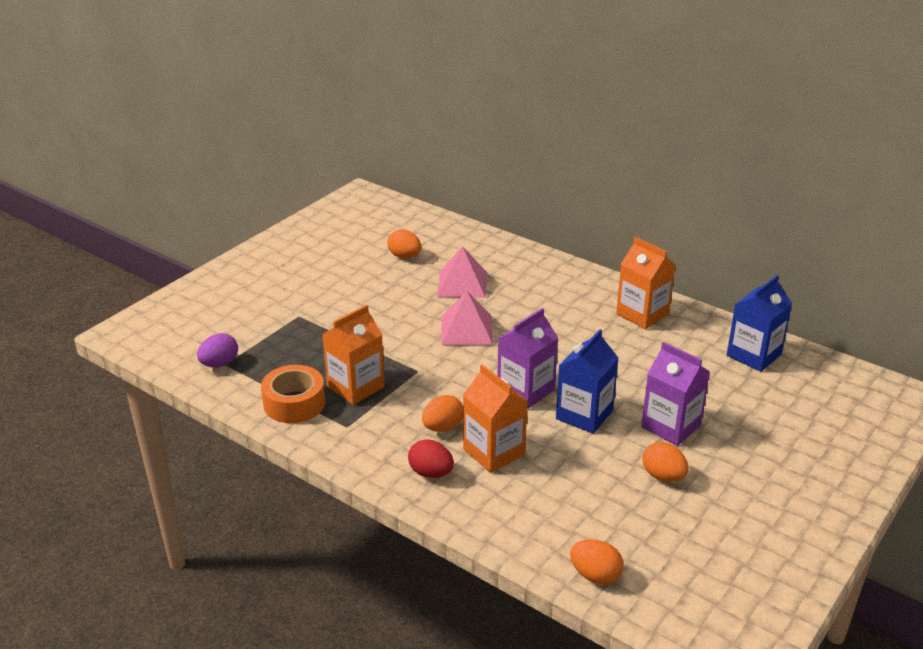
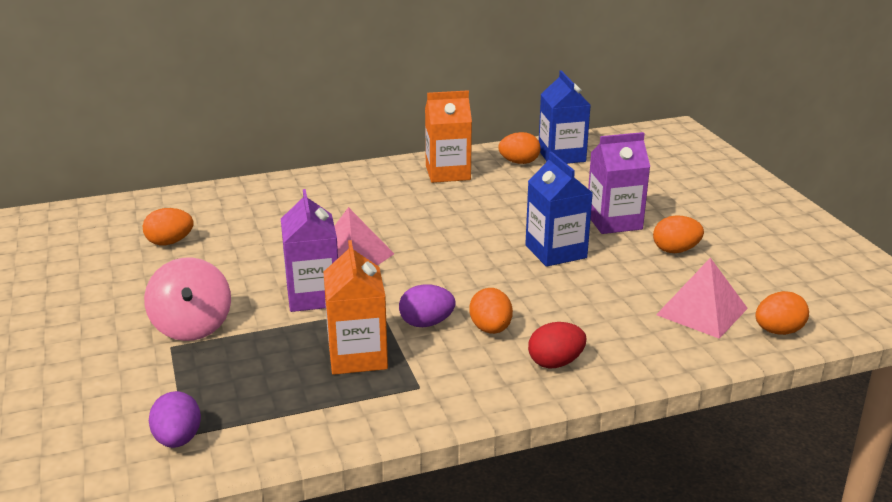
camera: 55 degrees left, 5 degrees down
(294, 403) = (333, 408): orange tape -> none
(325, 312) = (192, 326): none -> pink spinning top
(421, 397) = (426, 323): none -> purple egg
(462, 284) = (272, 231): pink pyramid -> pink pyramid (702, 311)
(494, 452) = (560, 316): orange carton -> none
(525, 390) = (486, 265): purple carton -> purple carton (313, 296)
(709, 339) = (519, 162): none -> orange egg

